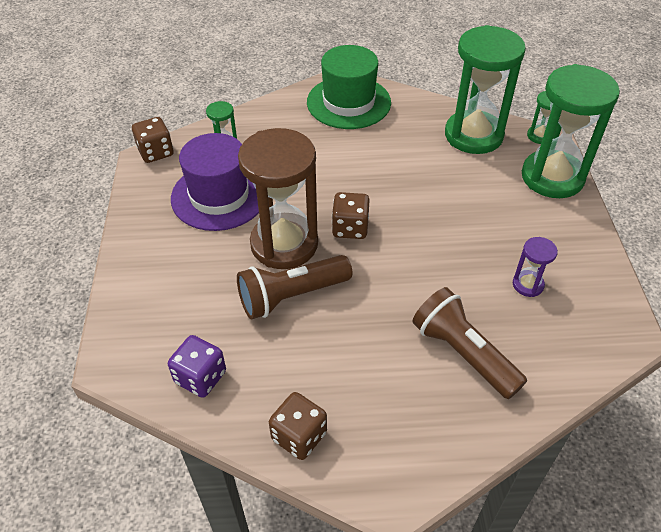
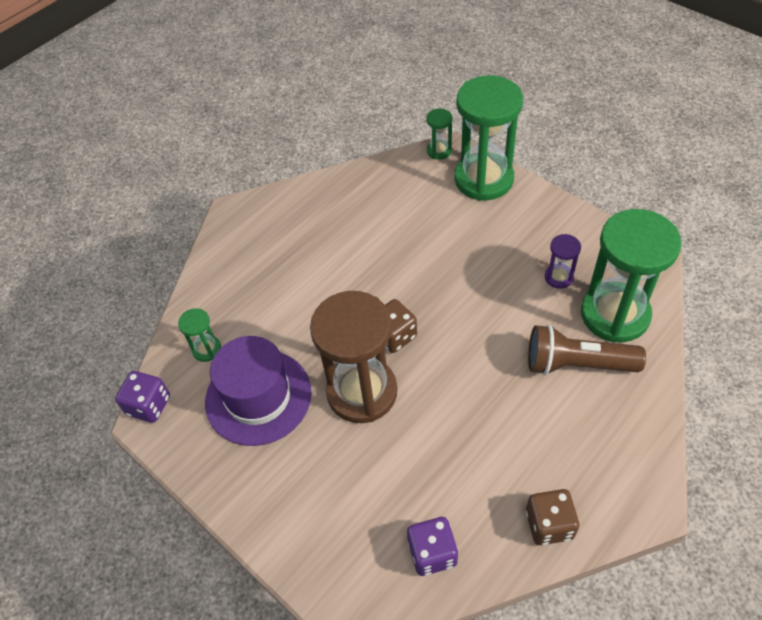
camera: 40 degrees left, 5 degrees up
(156, 152) = (149, 405): brown dice -> purple dice
(292, 296) = (418, 428): brown flashlight -> none
(348, 102) = (263, 228): green hat -> none
(473, 135) = (393, 185): green hourglass -> green hourglass (614, 314)

